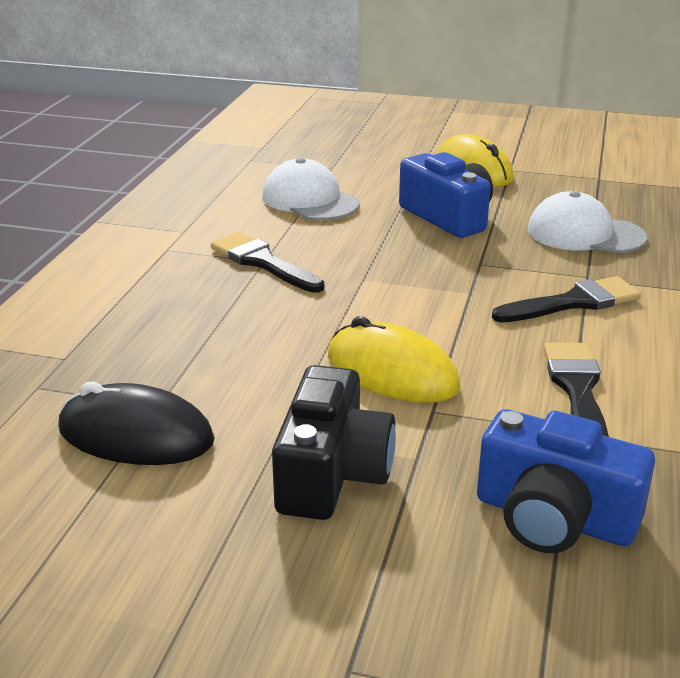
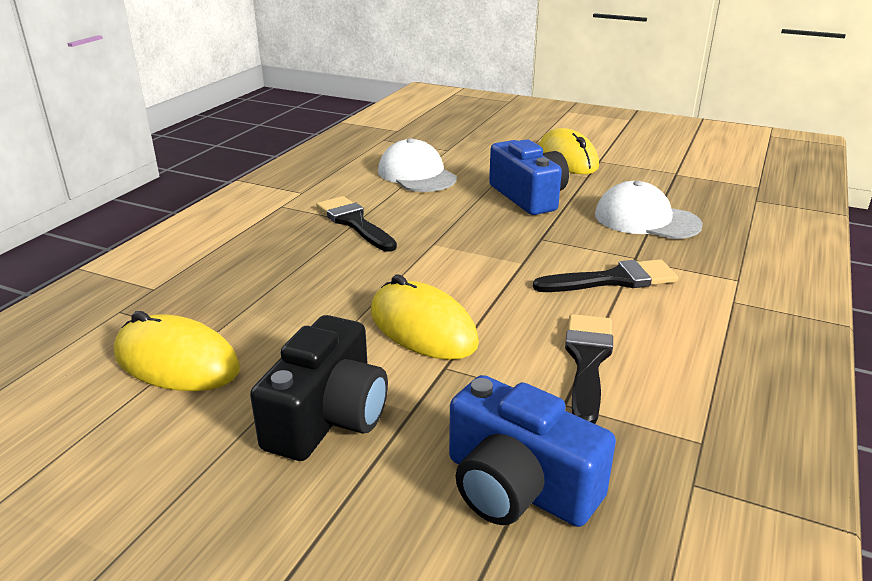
camera: 10 degrees right, 0 degrees up
(136, 435) = (176, 362): black mouse -> yellow mouse

